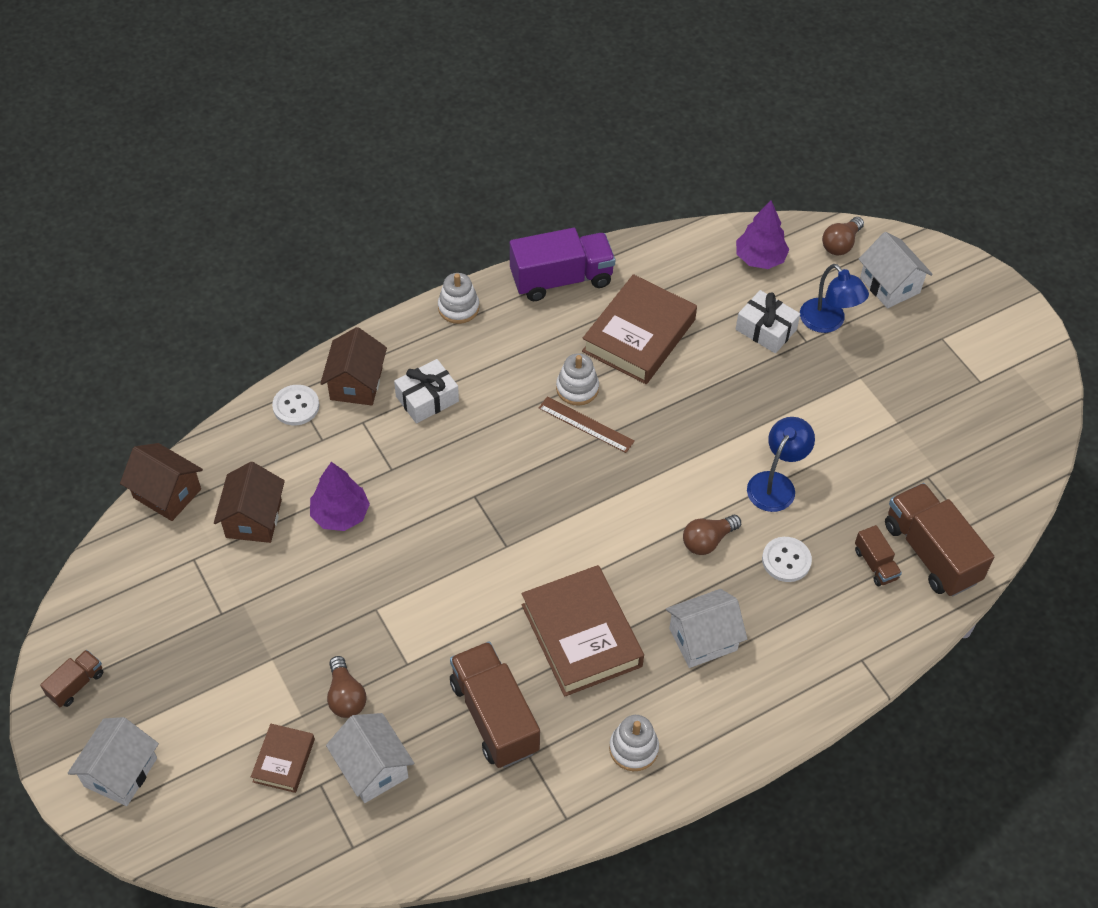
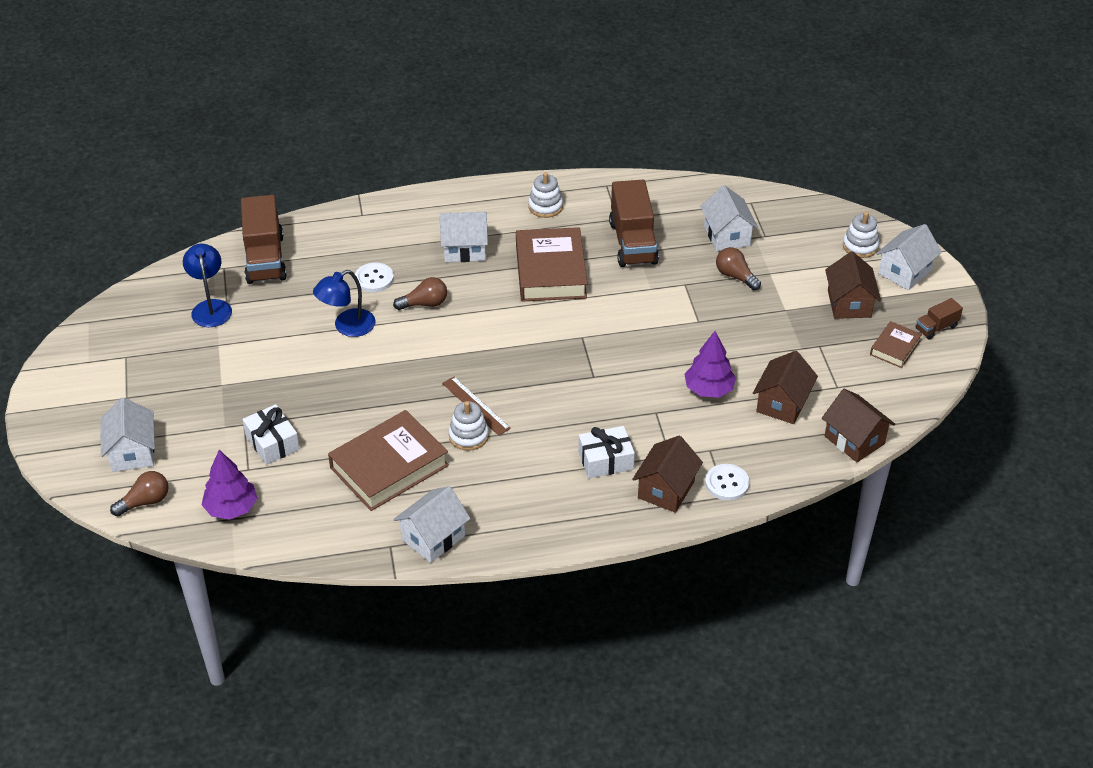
camera: 160 degrees left, 10 degrees down
(191, 692) = (849, 303): none -> brown house
(284, 760) = (787, 253): brown book -> brown book (895, 348)
(346, 696) = (735, 276): brown light bulb -> brown light bulb turned 45 degrees counterclockwise
(458, 308) = (545, 535): white stacking toy -> white stacking toy (860, 246)
(561, 279) = (433, 538): purple truck -> white house
(828, 322) = (213, 434): blue lamp -> blue lamp (211, 307)
(875, 564) = (310, 261): brown truck -> none

